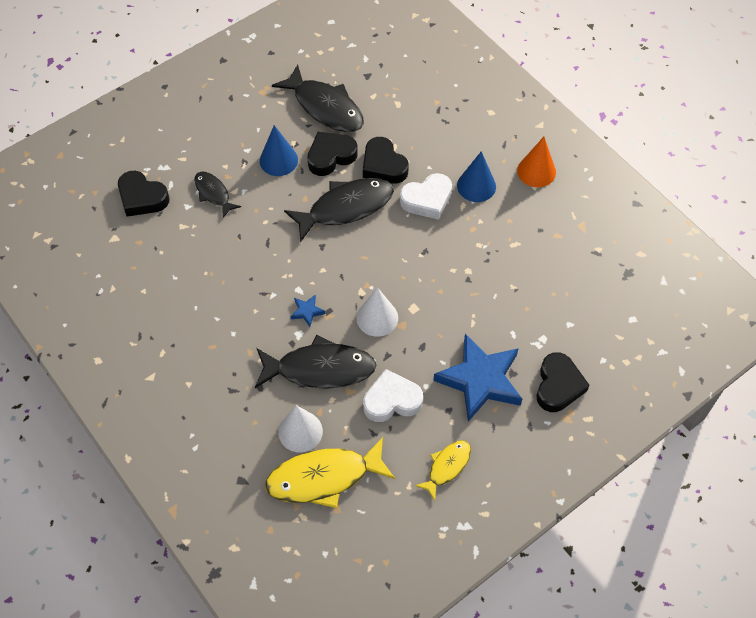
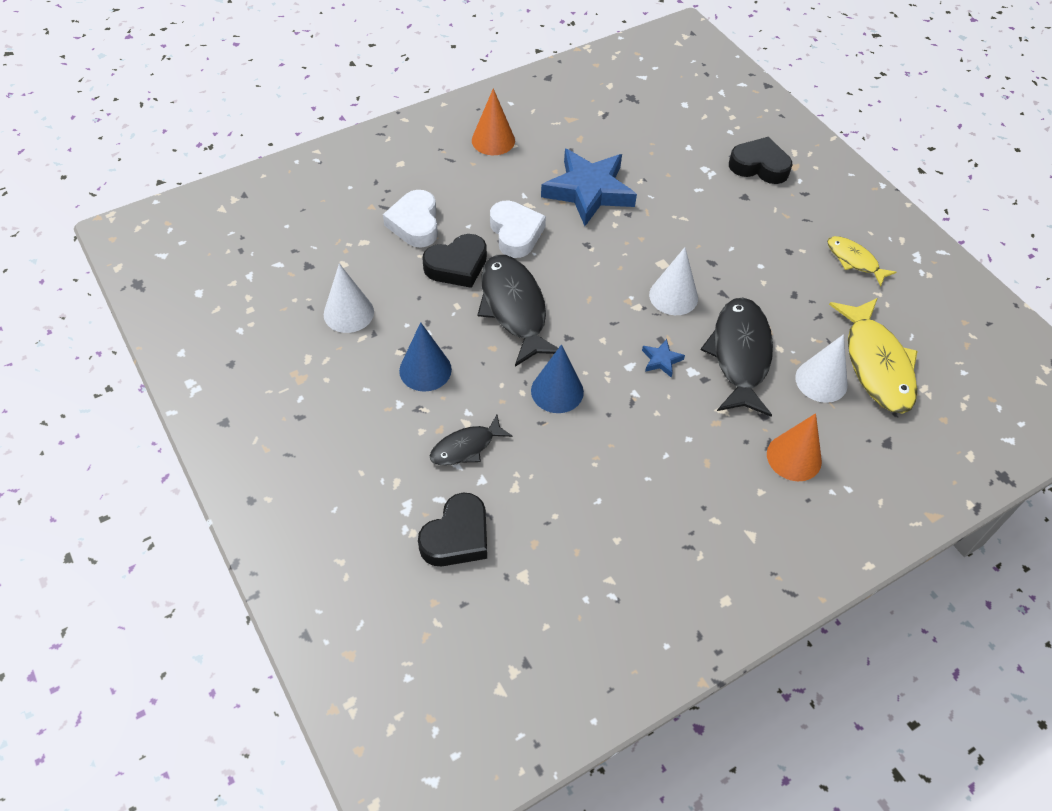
camera: 85 degrees left, 5 degrees down
(221, 408) = (794, 457): none -> orange cone
(325, 107) = (348, 313): black fish -> white cone
(331, 156) = (431, 315): black heart -> none
(392, 400) = (779, 295): white heart -> white heart (415, 224)
(476, 186) = (503, 190): blue cone -> blue cone (557, 391)
(480, 380) = (753, 221): blue star -> blue star (588, 191)

